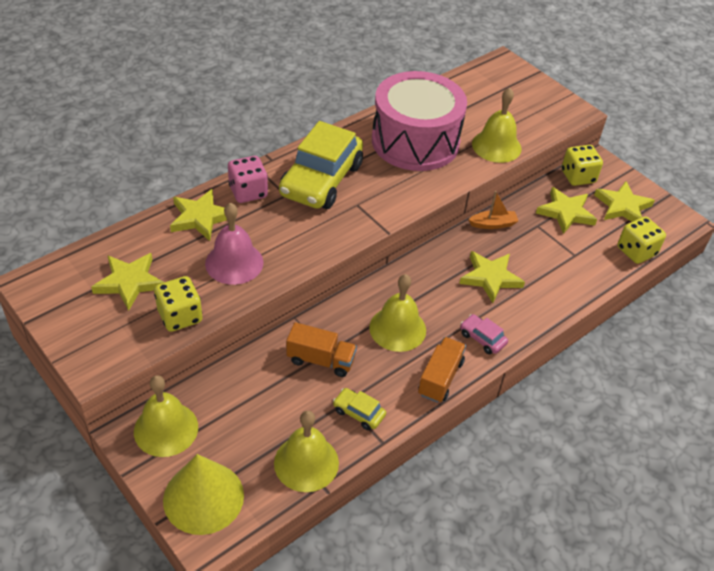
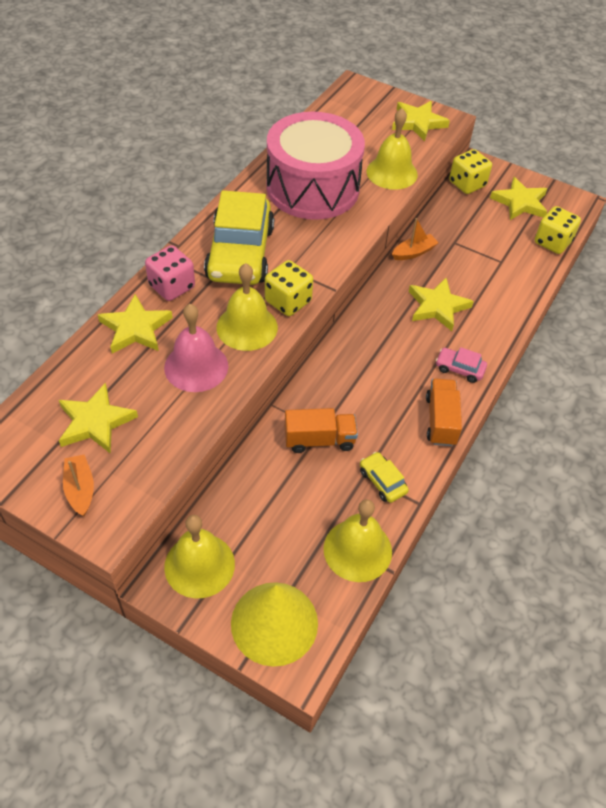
camera: 20 degrees left, 5 degrees up
(90, 331) = (80, 489): none -> orange boat
(180, 316) = (169, 441): yellow dice -> yellow dice (288, 301)
(358, 413) = (382, 481): yellow car -> yellow car turned 45 degrees clockwise
(397, 328) = (377, 384): yellow bell -> yellow bell (247, 327)
(566, 213) = (473, 222): yellow star -> yellow star (418, 123)

